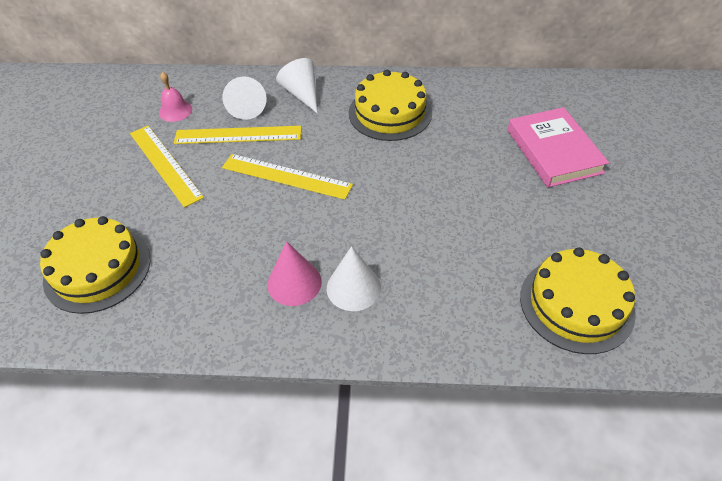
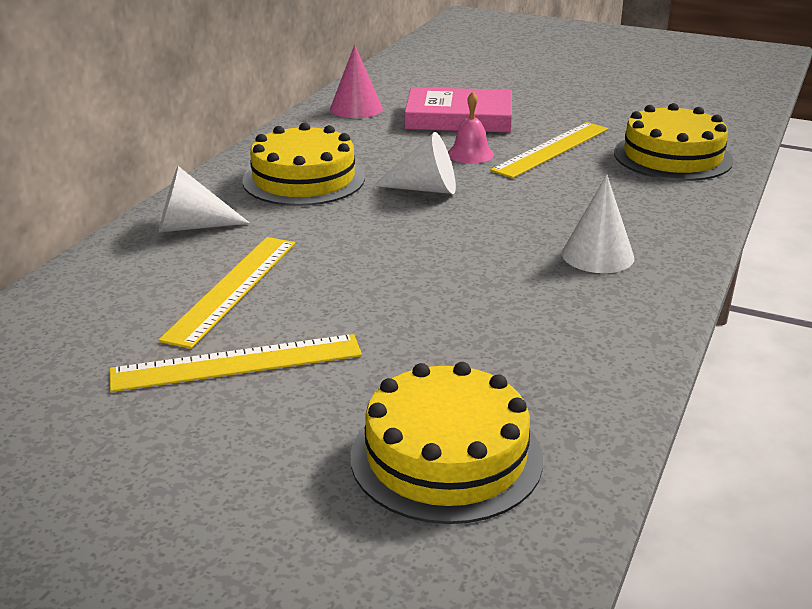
camera: 70 degrees left, 20 degrees down
(175, 111) = (98, 337): pink bell -> pink bell (470, 154)
(246, 106) = (168, 272): white cone -> white cone (425, 189)
(286, 176) = (364, 265): yellow ruler -> yellow ruler (551, 149)
(294, 283) = (570, 290): pink cone -> pink cone (356, 108)

